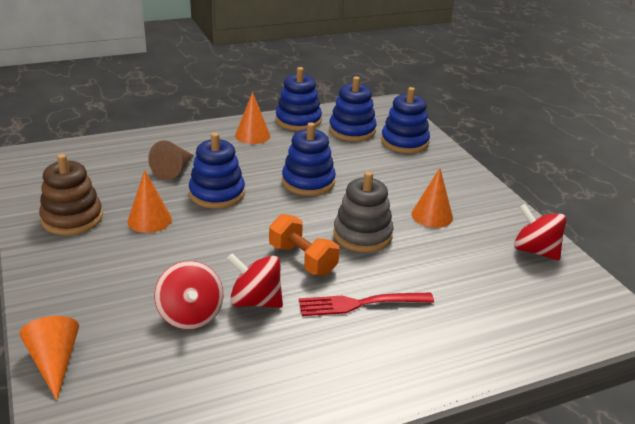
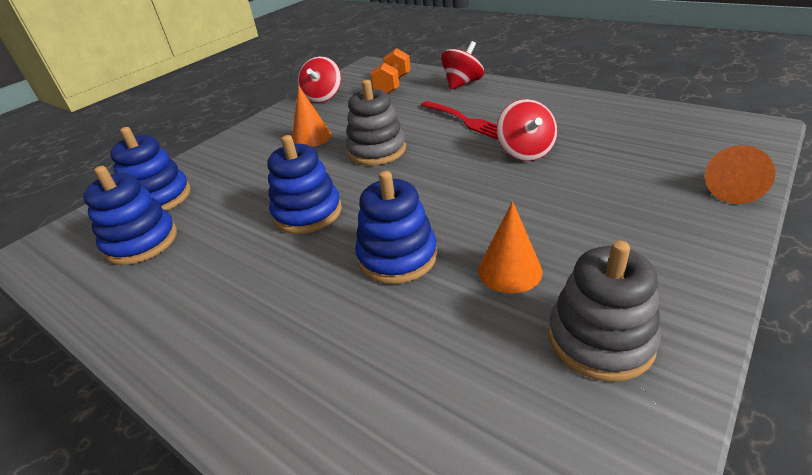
camera: 115 degrees left, 5 degrees up
(72, 218) = (600, 339): brown stacking toy -> grey stacking toy
(174, 170) = (378, 331): brown cone -> none
(190, 315) = (585, 166): red spinning top -> red spinning top (462, 83)
(252, 135) = (204, 318): orange cone -> none
(298, 121) = (123, 301): blue stacking toy -> none
(302, 259) = (446, 158): orange dumbbell -> orange dumbbell (393, 85)

